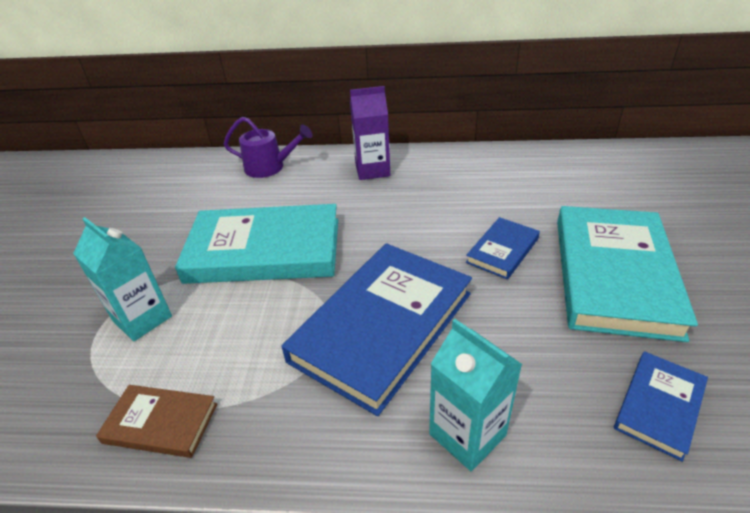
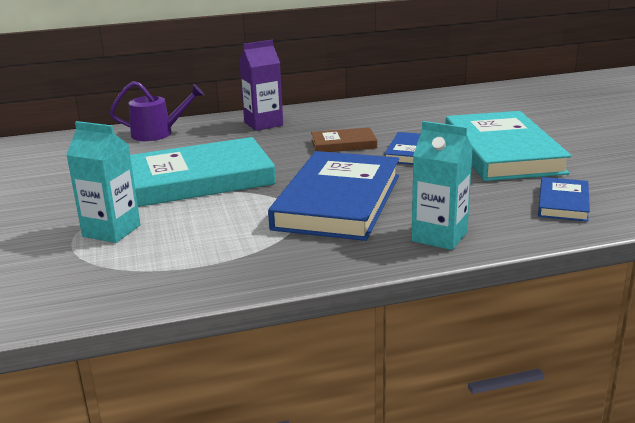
camera: 20 degrees left, 15 degrees down
(161, 423) = (185, 275): brown book -> brown book (343, 144)

